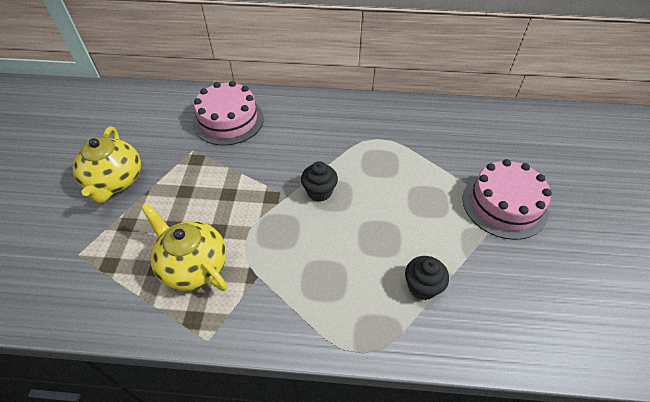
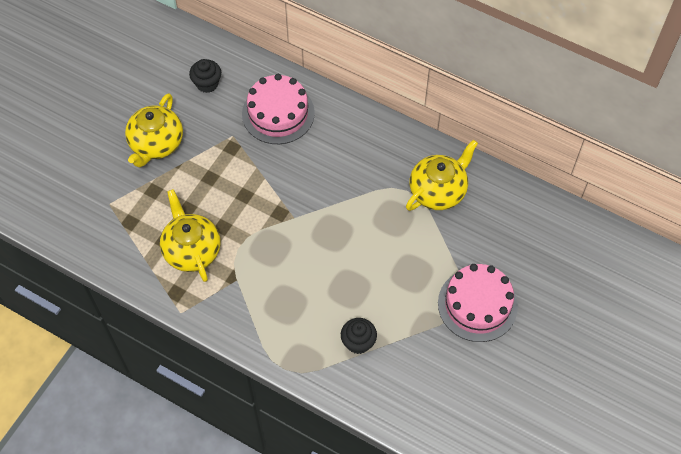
camera: 25 degrees right, 10 degrees up
(319, 192) = (322, 225): black cupcake -> black cupcake (207, 84)
(403, 130) = (438, 191): none -> yellow teapot

